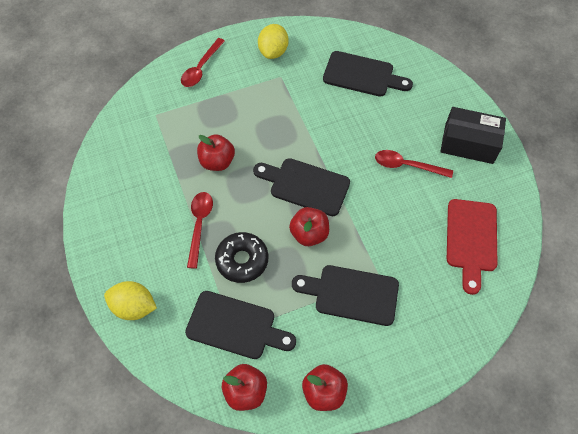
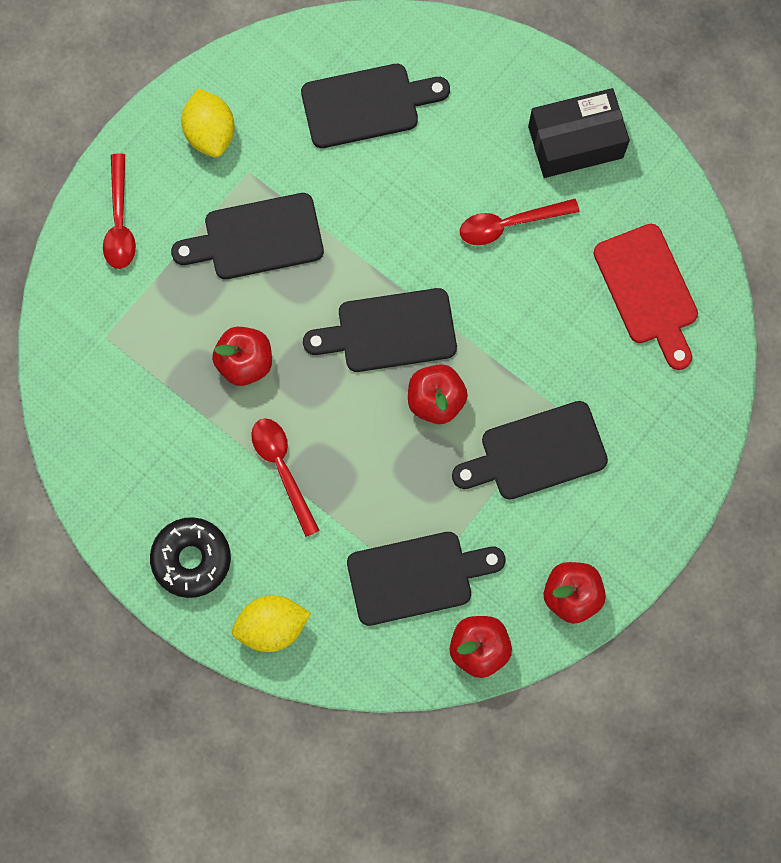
camera: 30 degrees left, 15 degrees up
(242, 260) = (370, 486): black donut -> black donut (191, 559)
(264, 107) = (256, 238): none -> black cutting board

